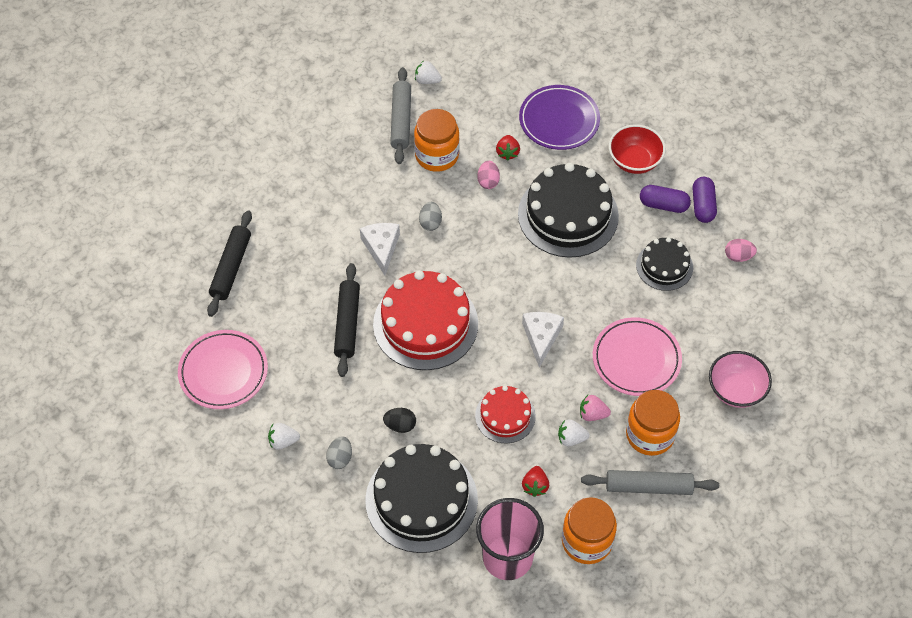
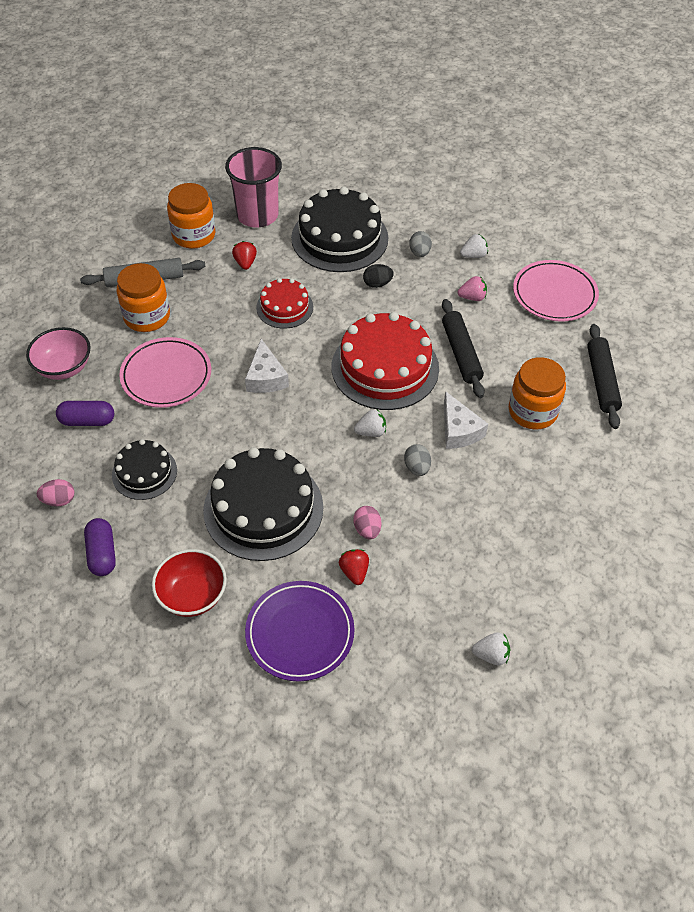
camera: 165 degrees right, 5 degrees down
(401, 120) = (501, 587): grey rolling pin -> none
(437, 155) = (439, 550): orange jar -> orange jar (532, 411)
(571, 438) = (220, 301): white strawberry -> white strawberry (371, 432)
(592, 414) = (203, 323): pink strawberry -> pink strawberry (472, 297)
(663, 205) = (150, 544): purple capsule -> purple capsule (87, 421)

